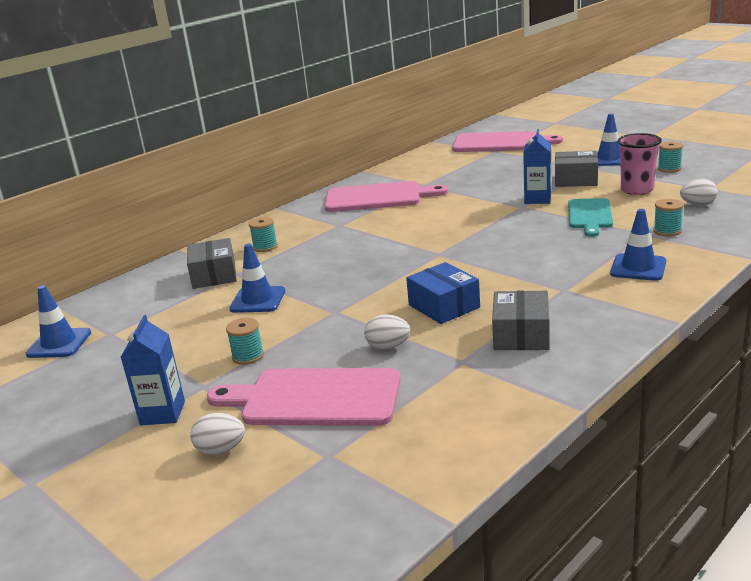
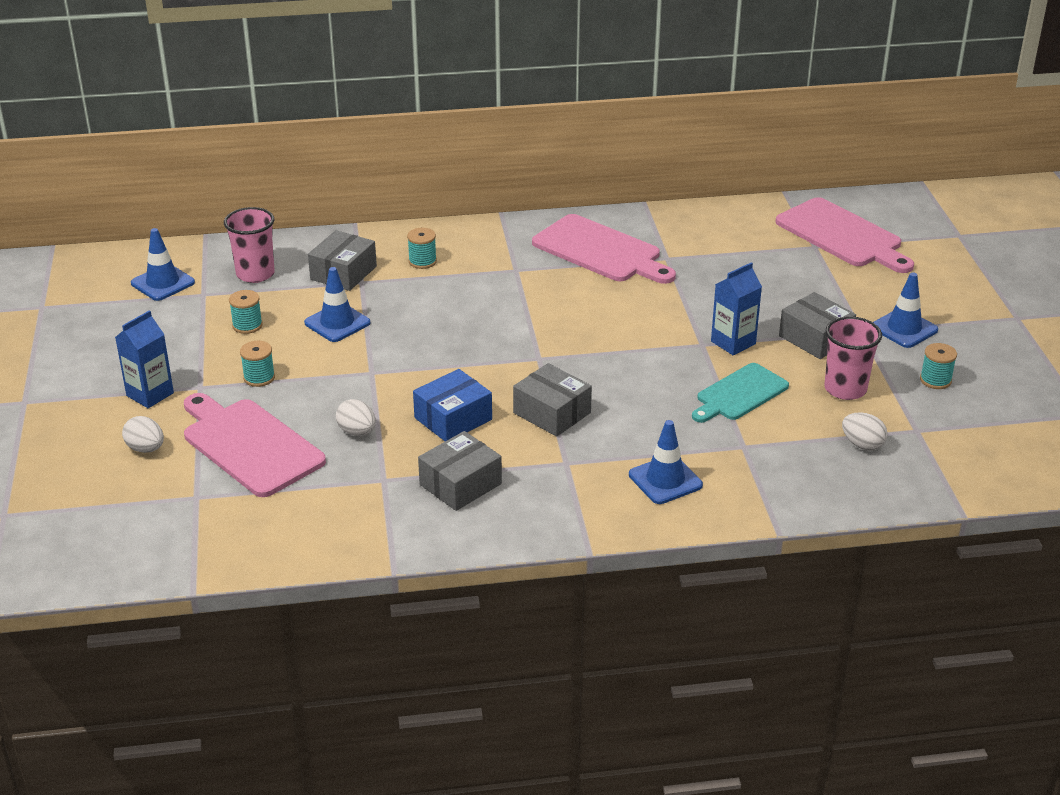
camera: 35 degrees right, 10 degrees up
(139, 305) = (255, 274): none -> pink cup
(444, 306) = (453, 419): blue box -> blue box turned 45 degrees clockwise
(502, 272) = (552, 413): none -> grey box
(667, 231) = (769, 457): turquoise spool -> turquoise spool (247, 325)

